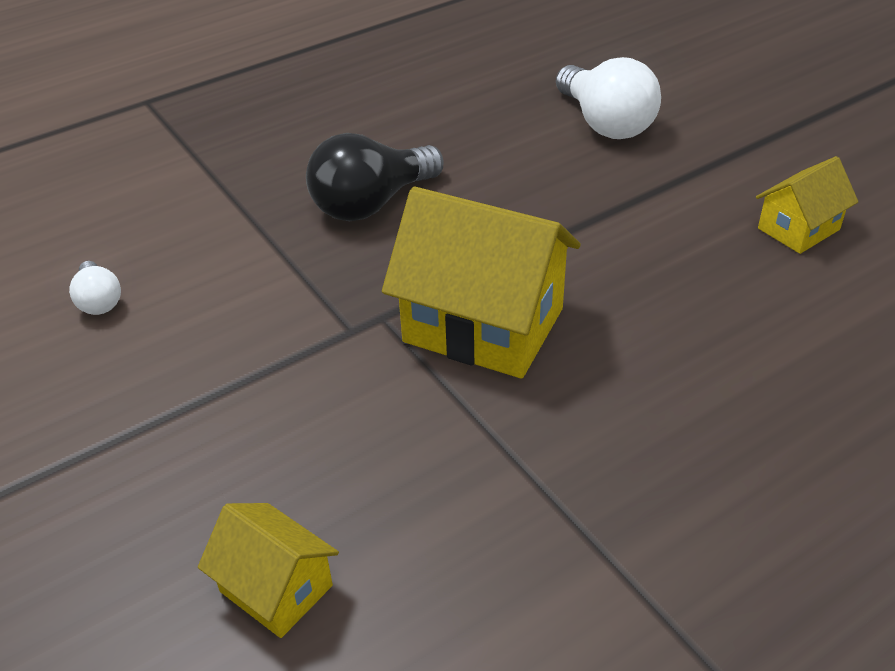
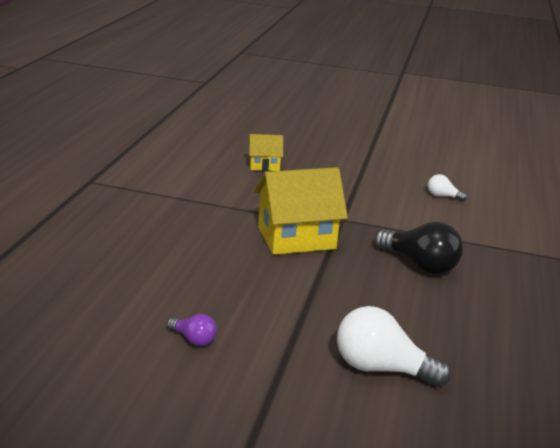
camera: 135 degrees right, 15 degrees down
(371, 204) = (419, 265): black light bulb -> black light bulb turned 120 degrees clockwise
(798, 229) = (194, 339): yellow house -> purple light bulb

